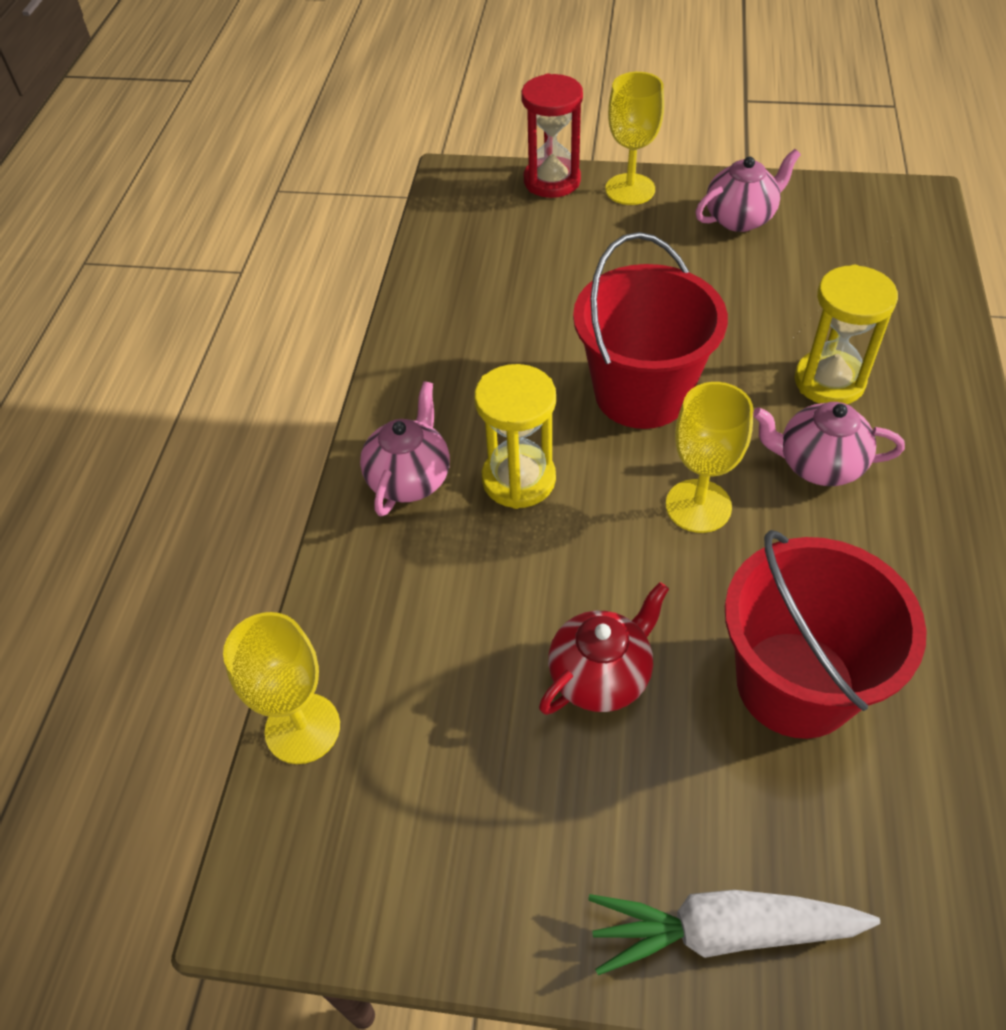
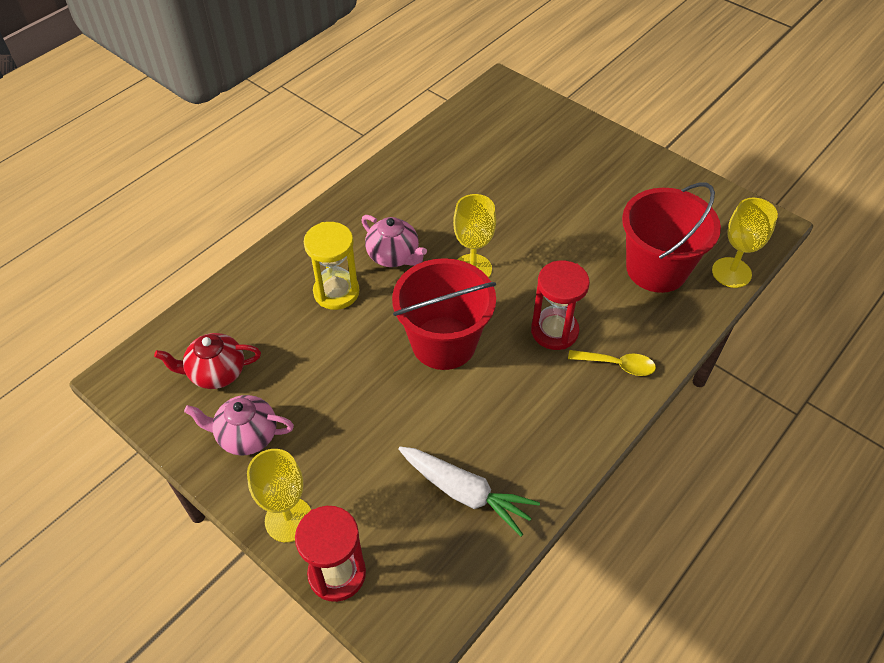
camera: 150 degrees left, 0 degrees up
(409, 478) = (617, 365): pink teapot -> yellow spoon
(518, 479) = (554, 331): yellow hourglass -> red hourglass
(601, 675) = (580, 227): red teapot -> red teapot (216, 373)
(722, 931) = (596, 142): white carrot -> white carrot (465, 493)
(795, 684) = (501, 186): red bucket -> red bucket (656, 269)

